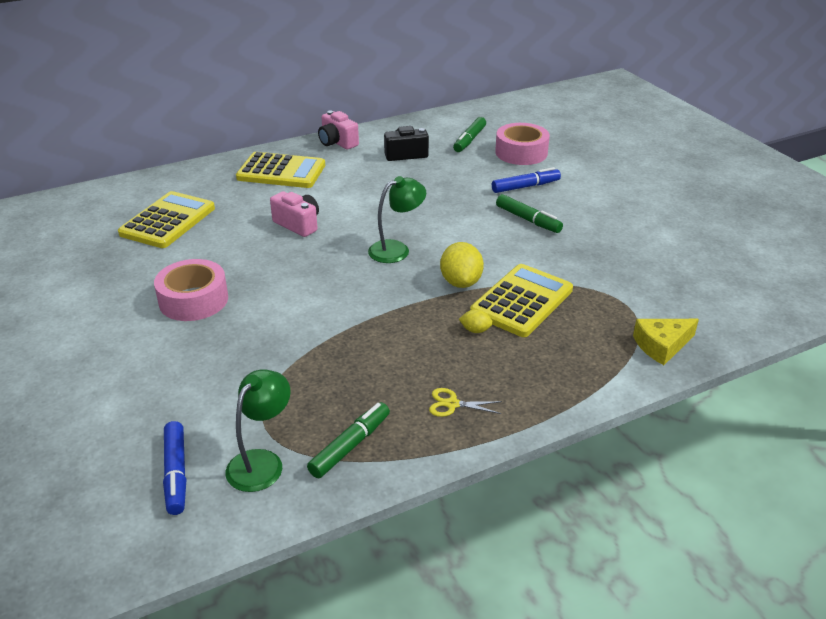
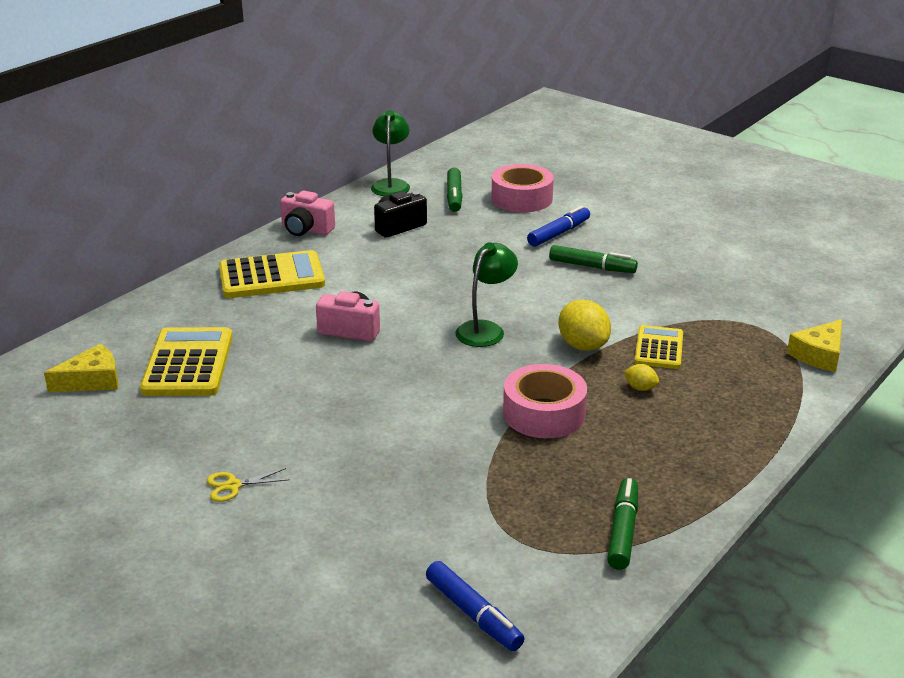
camera: 25 degrees left, 5 degrees down
(99, 217) = (92, 380): none -> yellow cheese
(193, 300) = (311, 440): pink tape -> pink tape (544, 413)
(262, 462) = (550, 574): green lamp -> green lamp (391, 184)
(452, 404) = (682, 463): yellow scissors -> yellow scissors (233, 486)
(475, 330) = (640, 388): yellow lemon -> yellow lemon turned 45 degrees clockwise
(521, 301) = (658, 348): yellow calculator -> yellow calculator, size x0.61

